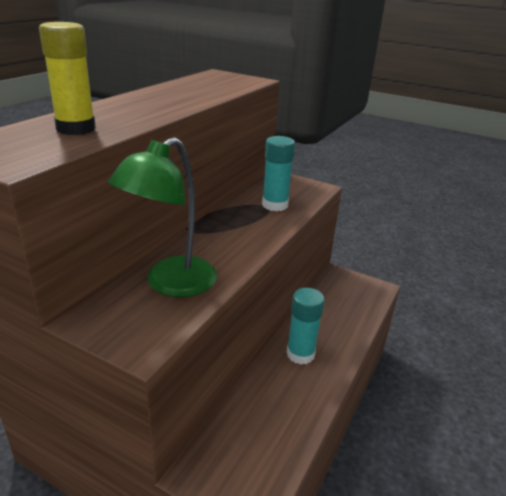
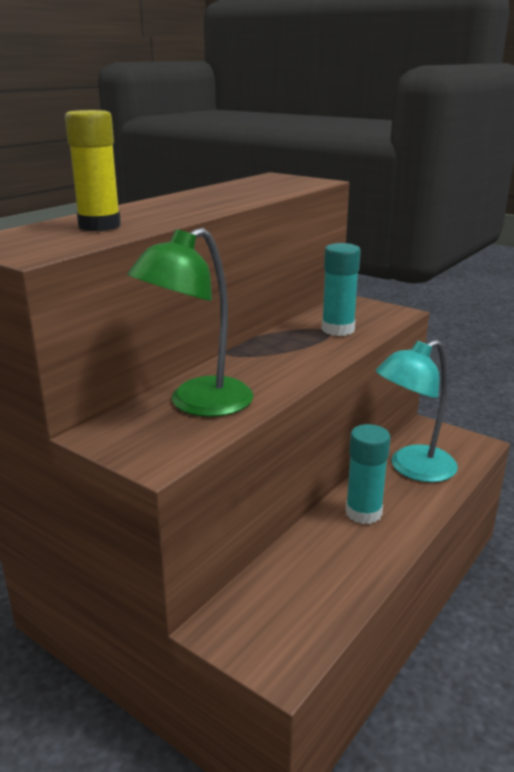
camera: 10 degrees right, 5 degrees down
(332, 312) = (412, 468): none -> turquoise lamp

